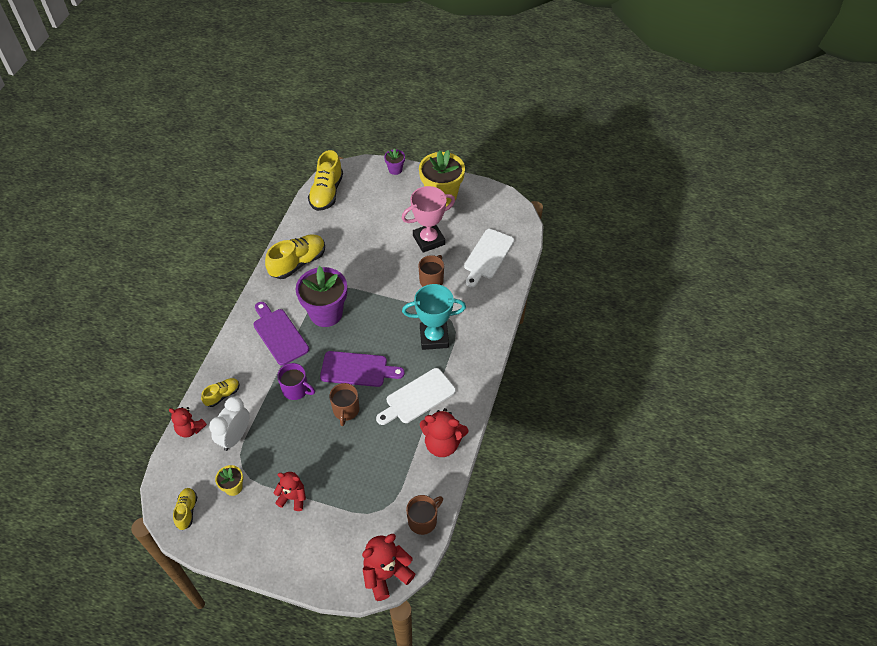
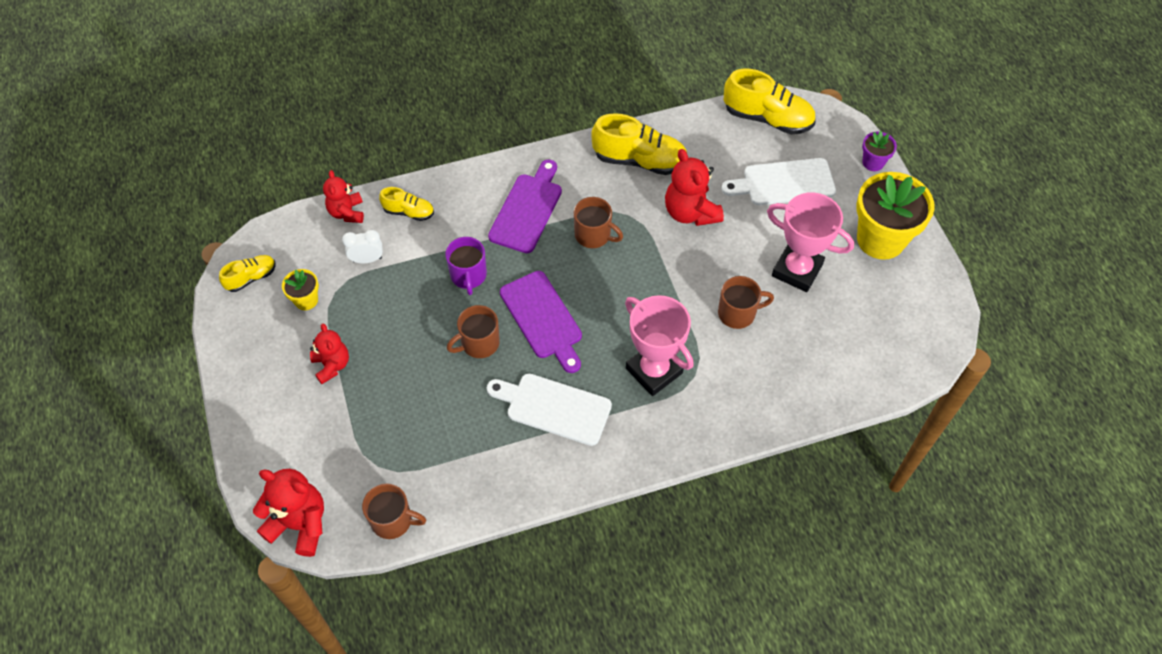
camera: 55 degrees right, 5 degrees up
(235, 437) = (367, 259): white clock -> white clock, size x0.63
(326, 313) = (593, 235): purple flower pot -> brown mug
(327, 192) = (767, 118): yellow shoe -> yellow shoe turned 135 degrees counterclockwise
(434, 338) = (654, 371): turquoise trophy -> pink trophy
(442, 444) = (510, 476): red teddy bear -> red teddy bear (690, 212)
(487, 256) = (833, 352): white cutting board -> white cutting board (784, 183)

